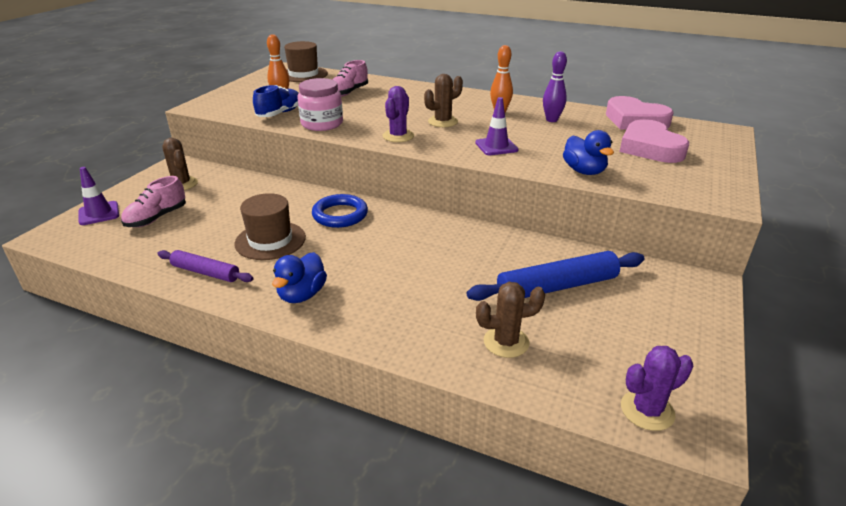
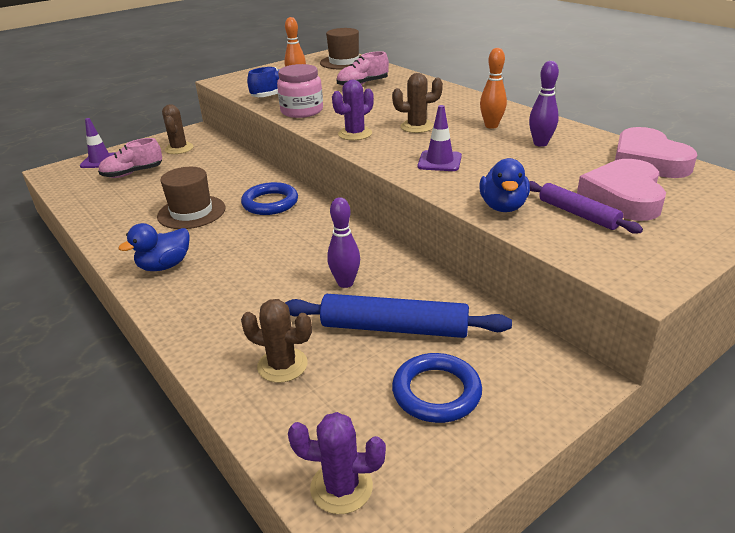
camera: 30 degrees right, 0 degrees up
(205, 272) = (118, 226): purple rolling pin -> purple rolling pin (577, 214)
(482, 264) = (345, 283): none -> purple bowling pin
(635, 322) = (436, 392): none -> blue ring

